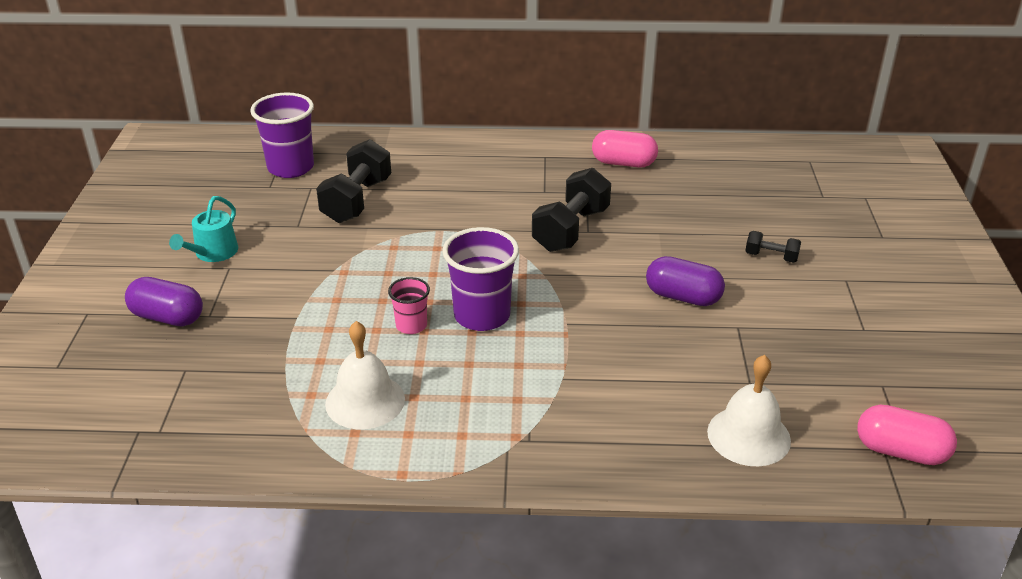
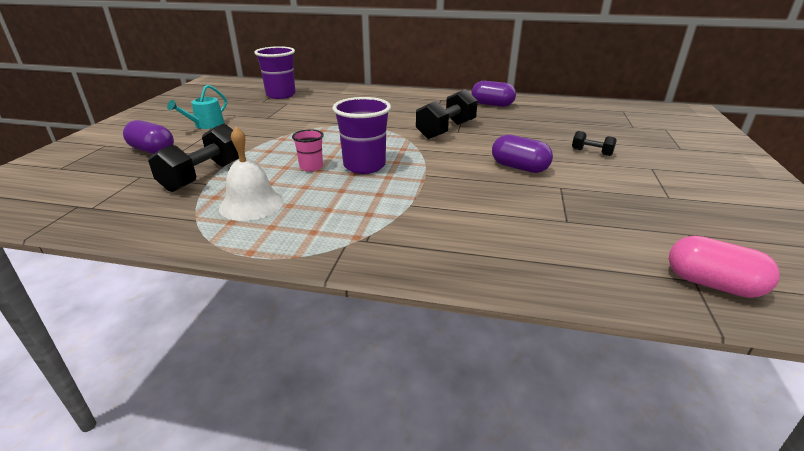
camera: 10 degrees right, 5 degrees down
(357, 200) = (311, 109): black dumbbell -> black dumbbell (204, 176)
(623, 163) = (492, 104): pink capsule -> purple capsule
(748, 436) = (561, 257): white bell -> none

